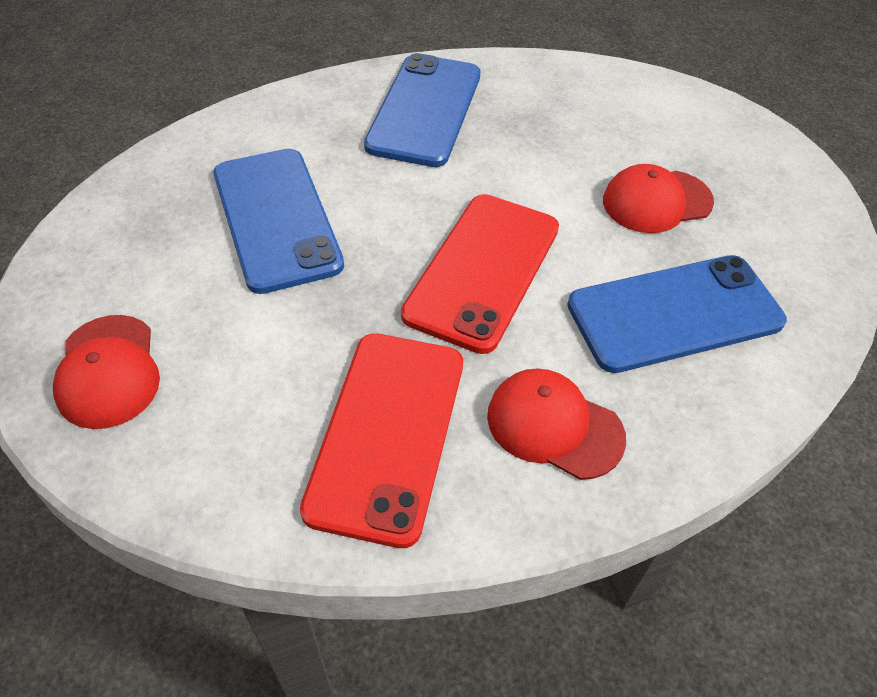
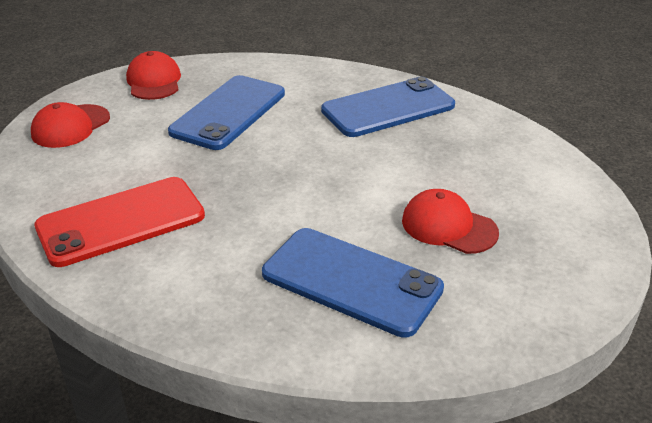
camera: 50 degrees right, 15 degrees down
(483, 270) = (283, 192): red phone -> none
(554, 426) = (193, 276): red cap -> red cap (154, 81)

